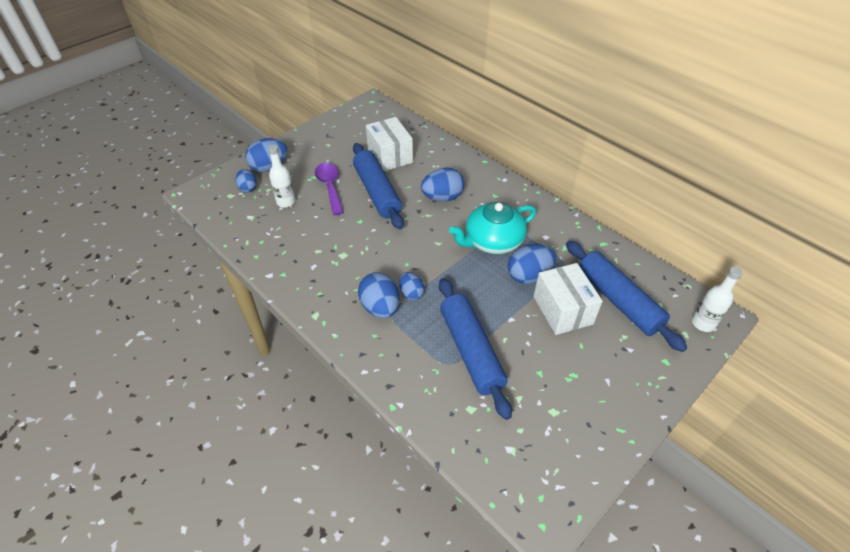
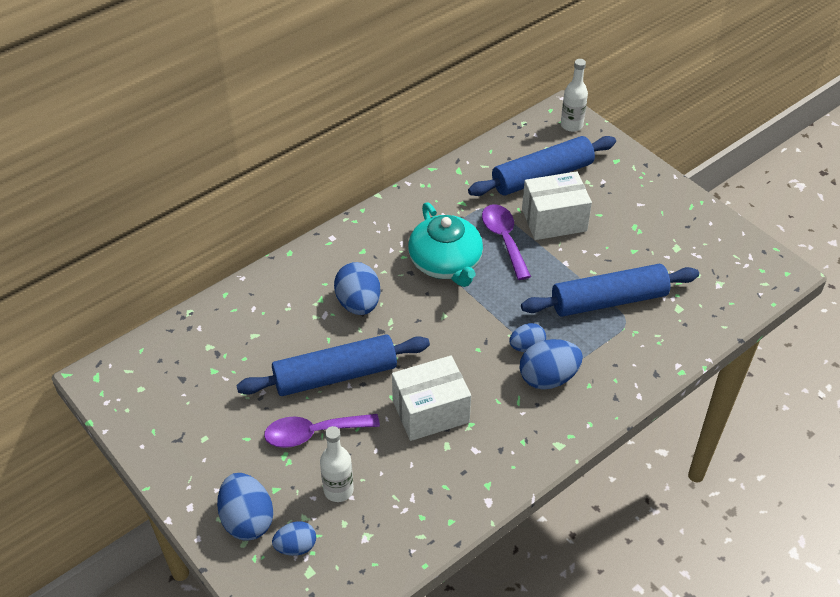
camera: 85 degrees left, 0 degrees up
(390, 156) = (254, 357): white box -> white box (430, 411)
(528, 276) = (504, 239): blue egg -> purple spoon

